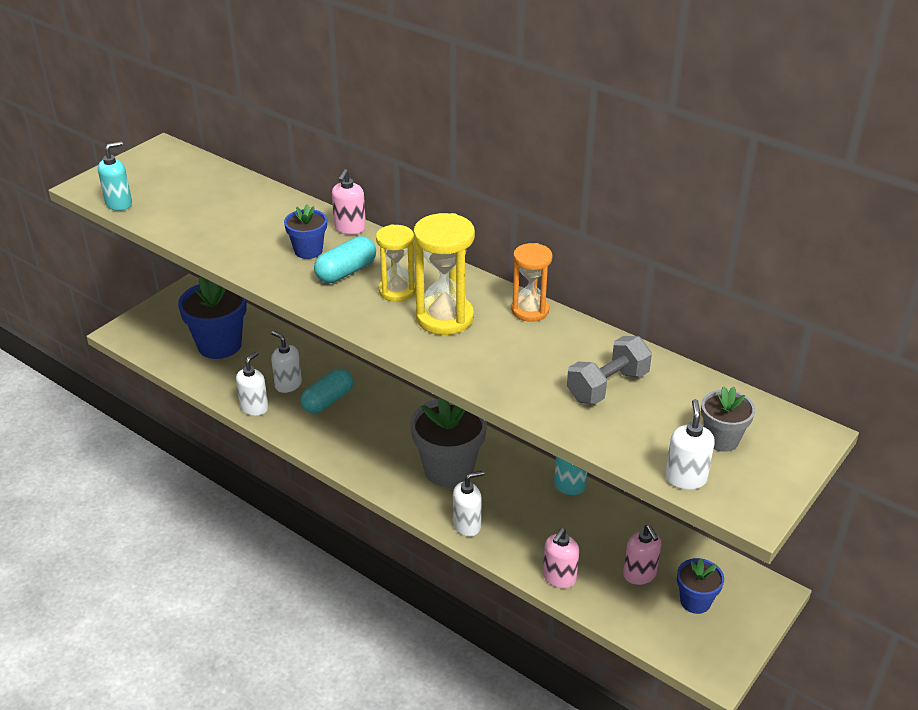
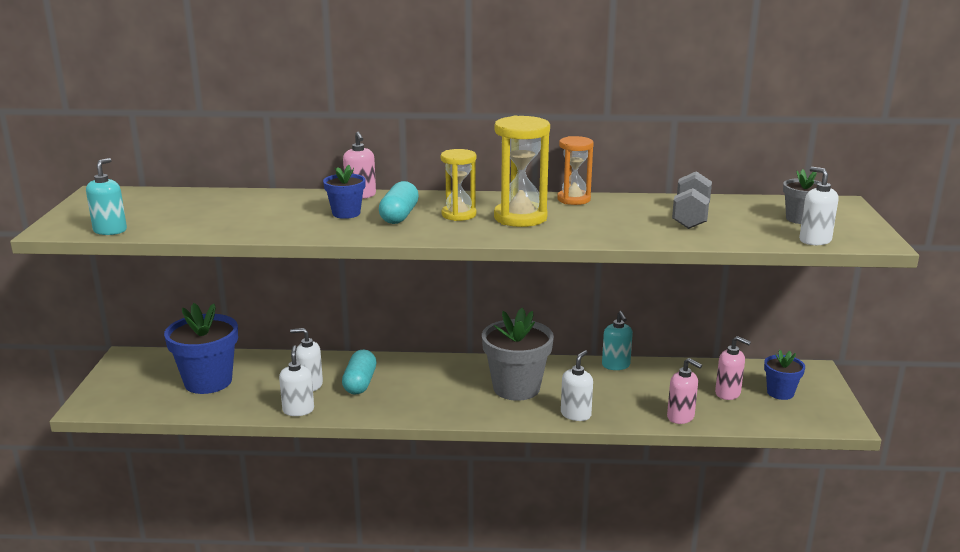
camera: 35 degrees left, 15 degrees down
(559, 578) = (681, 417): pink soap dispenser -> pink soap dispenser turned 45 degrees counterclockwise

